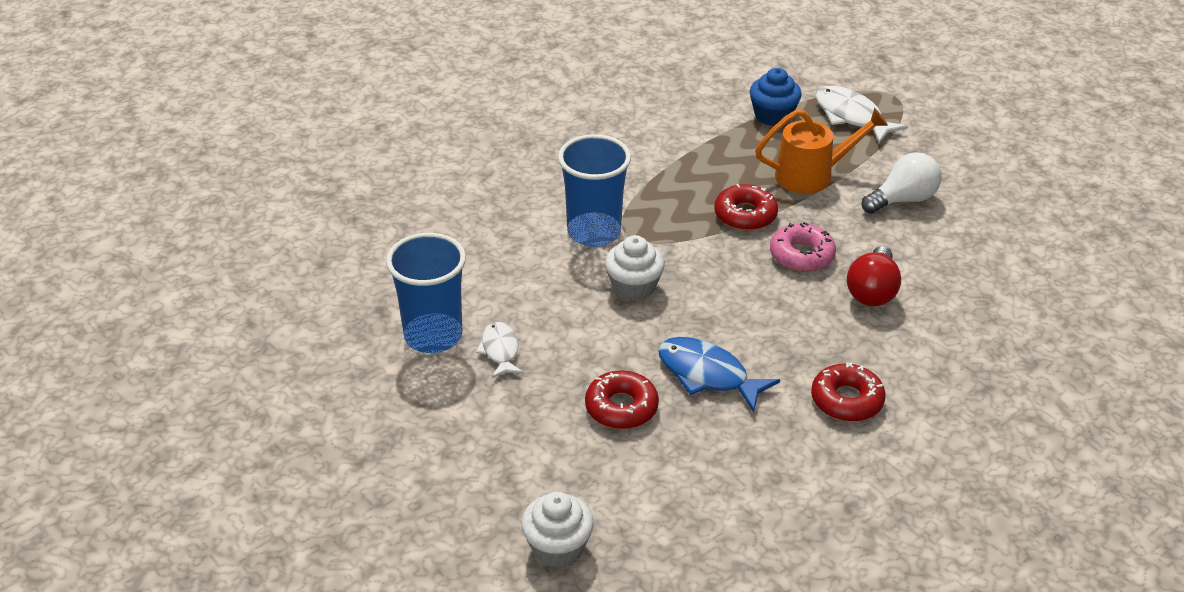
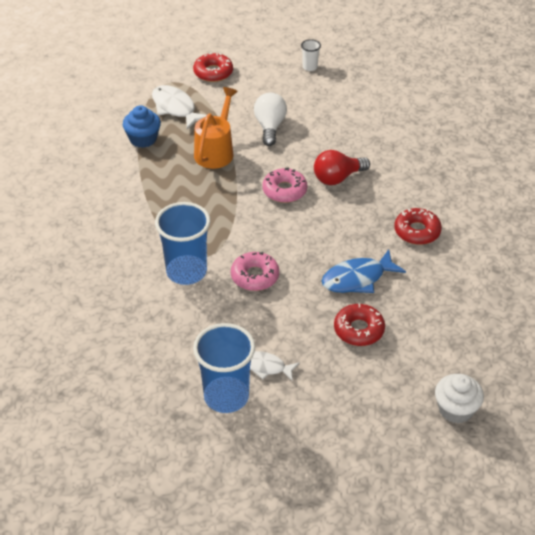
camera: 60 degrees left, 5 degrees up
(634, 287) = (255, 276): white cupcake -> pink donut
(745, 215) = (228, 196): red donut -> red donut (213, 72)
(851, 116) = (175, 108): white fish -> white fish turned 60 degrees clockwise
(872, 291) = (337, 178): red light bulb -> red light bulb turned 105 degrees clockwise
(1059, 188) = (310, 67): none -> white cup

